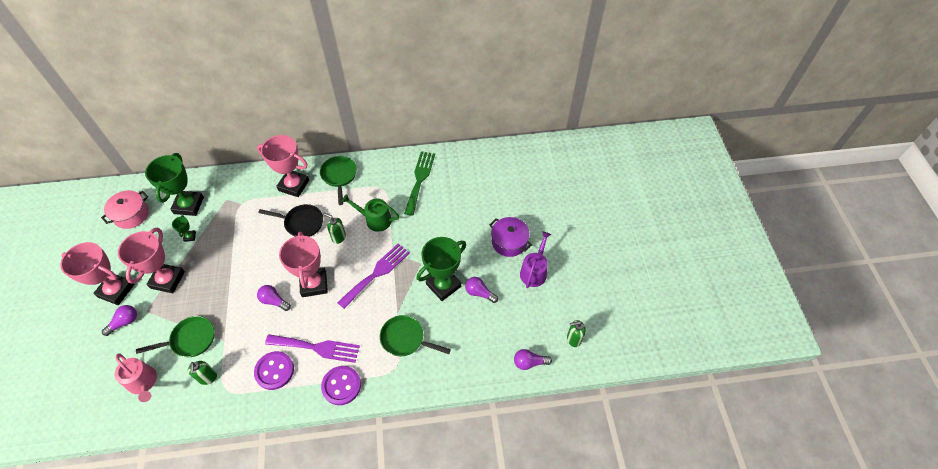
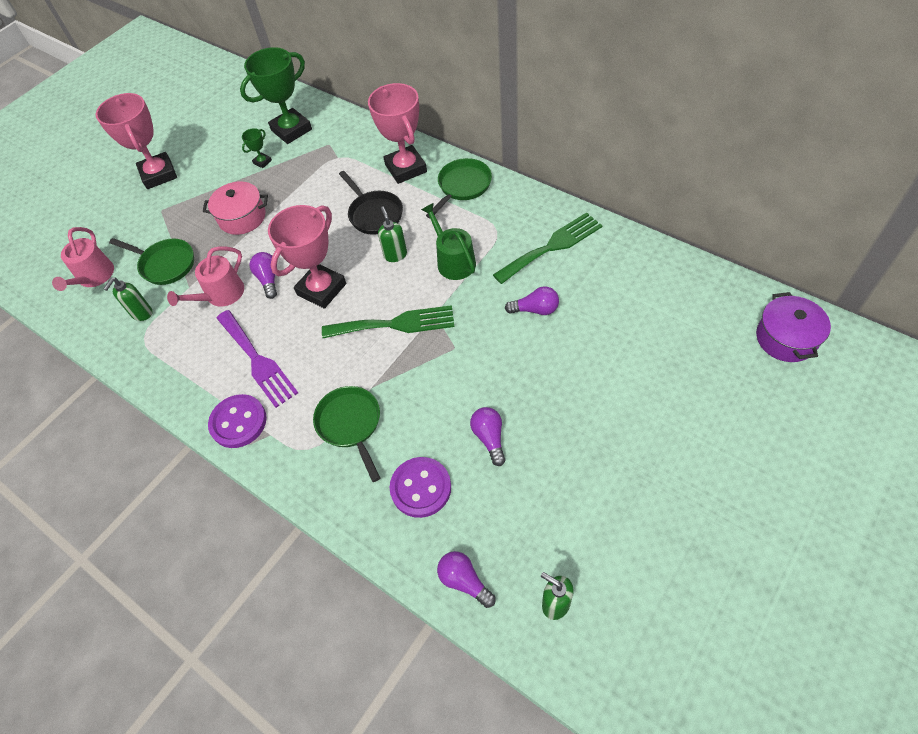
camera: 50 degrees right, 0 degrees up
(124, 322) = (136, 209): purple light bulb -> purple light bulb (535, 309)
(131, 215) = (238, 110): pink pot -> pink pot (242, 217)
(167, 280) = (204, 192): pink trophy -> none
(252, 330) = (221, 295): none -> pink watering can
(274, 371) = (198, 353): purple button -> purple button (421, 488)
(377, 273) = (395, 324): purple fork -> green fork
(443, 285) = (455, 395): green trophy -> none
(509, 242) = (593, 402): purple pot -> purple pot (786, 338)
(534, 271) = (590, 466): purple watering can -> none

